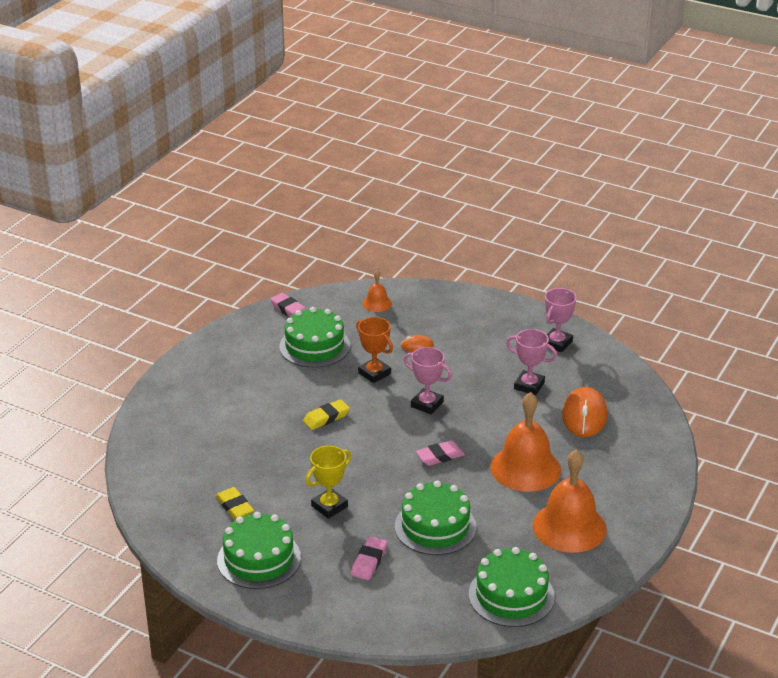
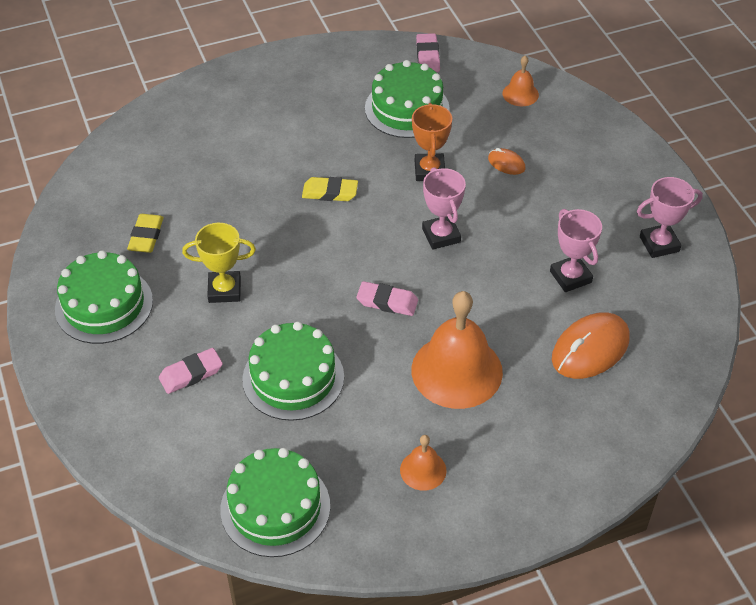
camera: 40 degrees right, 15 degrees up
(569, 527) = (423, 470): orange bell -> orange bell, size x0.48

